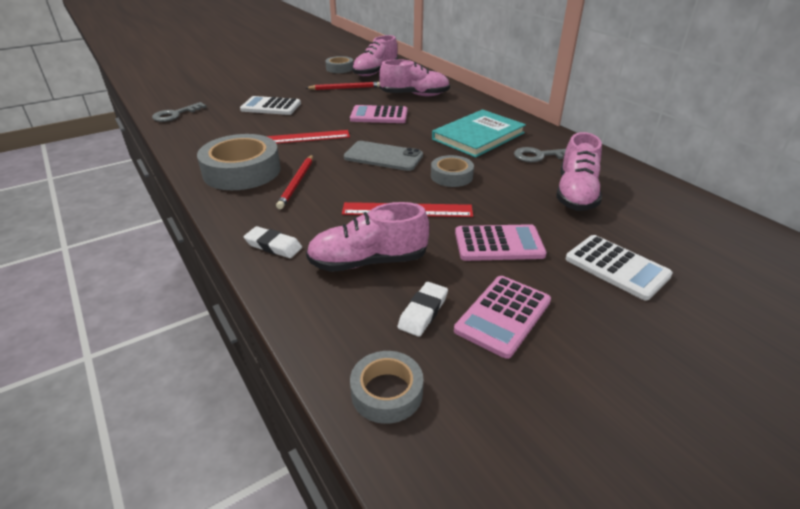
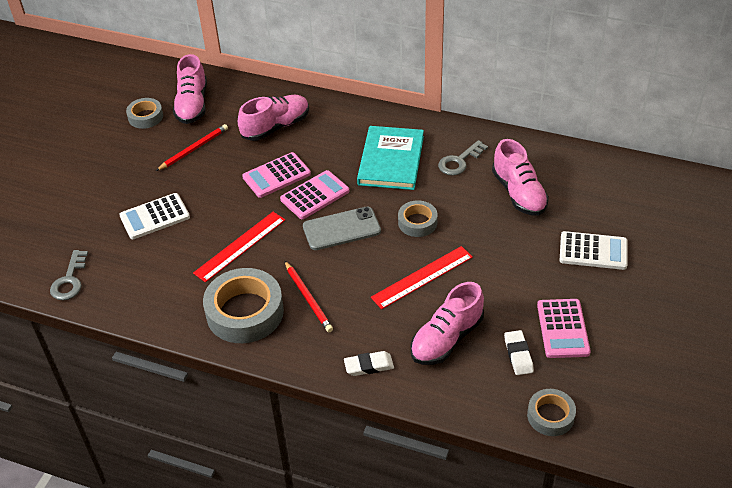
camera: 35 degrees left, 10 degrees up
(498, 244) = (511, 273): pink calculator -> pink calculator (315, 195)

